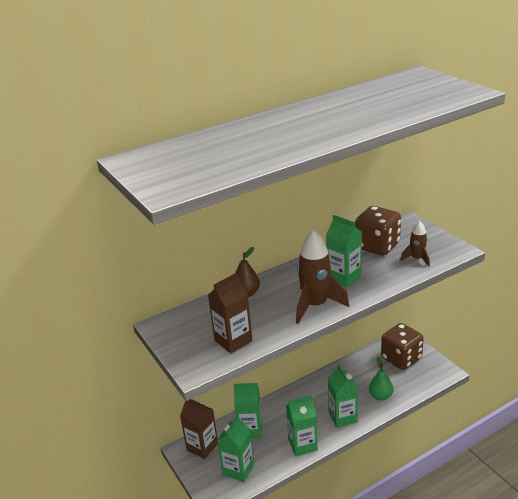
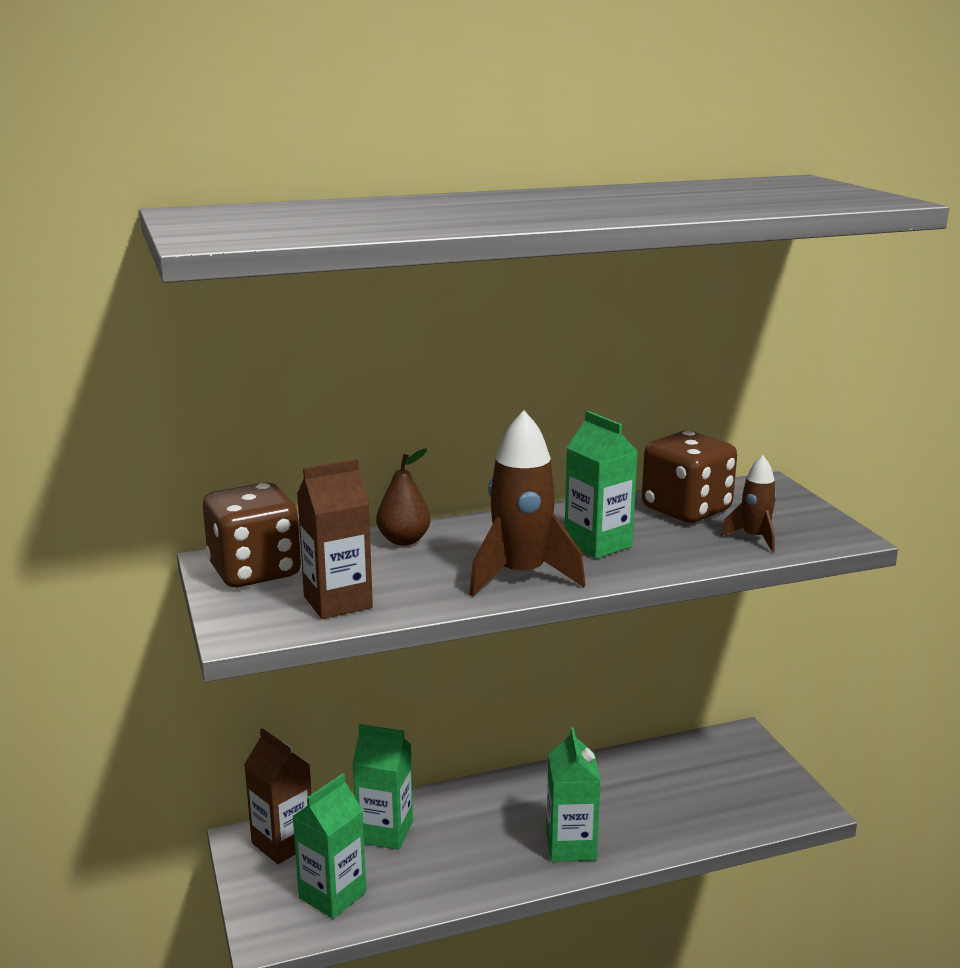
camera: 10 degrees right, 10 degrees down
(302, 445) = (473, 878): green carton -> none
(380, 396) = (660, 825): green pear -> none
(401, 358) = (726, 769): brown dice -> brown dice (255, 571)

